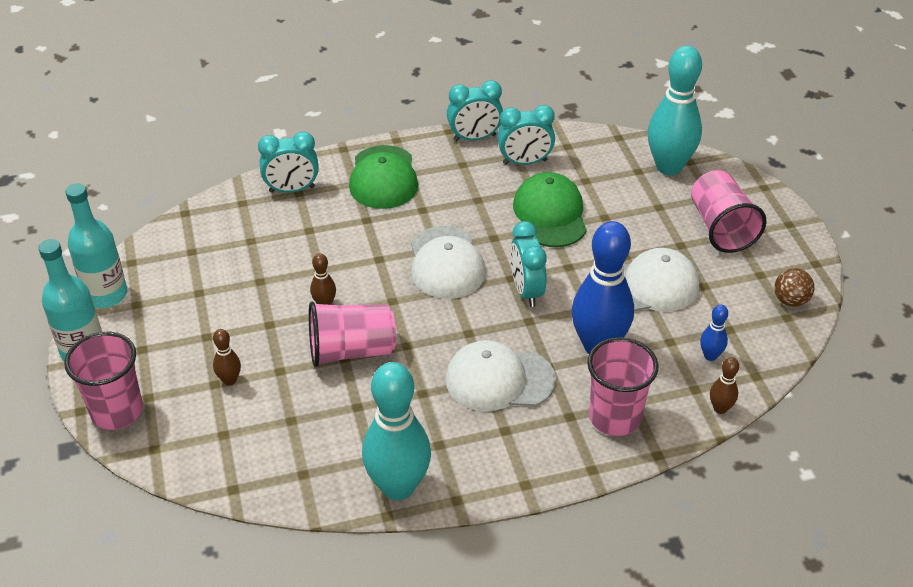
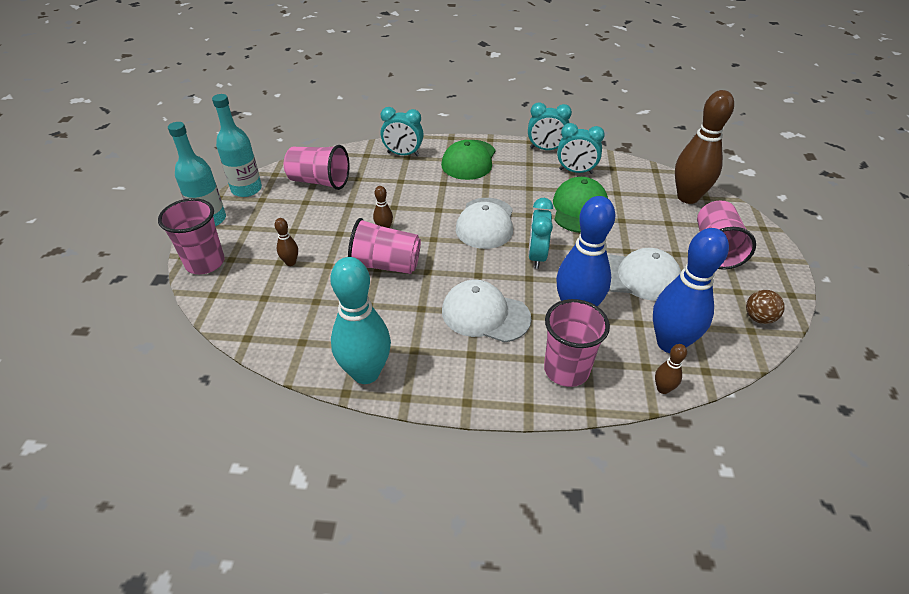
camera: 20 degrees right, 0 degrees up
(201, 258) = (319, 181): none -> pink cup
(669, 167) = (687, 197): turquoise bowling pin -> brown bowling pin
(710, 356) = (670, 343): blue bowling pin -> blue bowling pin, size x2.30

